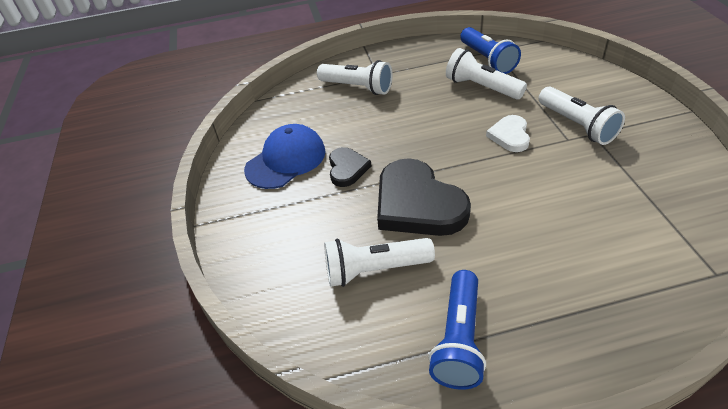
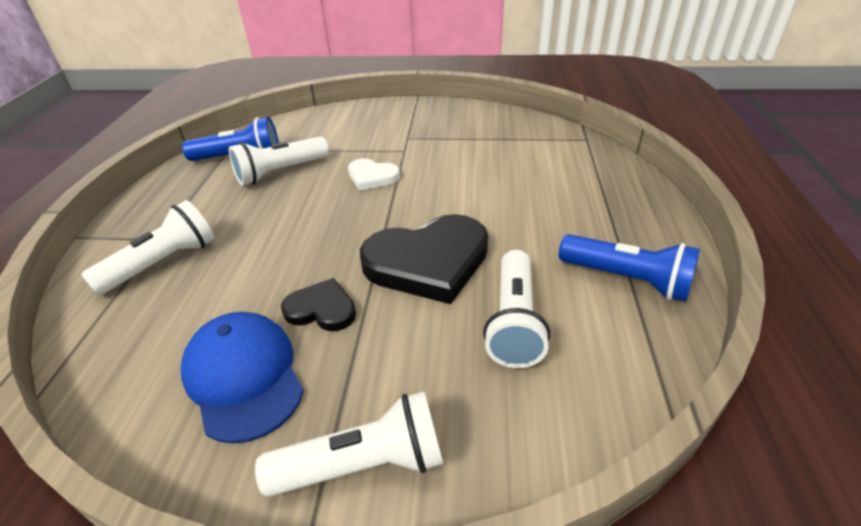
camera: 75 degrees left, 5 degrees down
(577, 125) = (390, 141): white flashlight -> white flashlight (363, 464)

